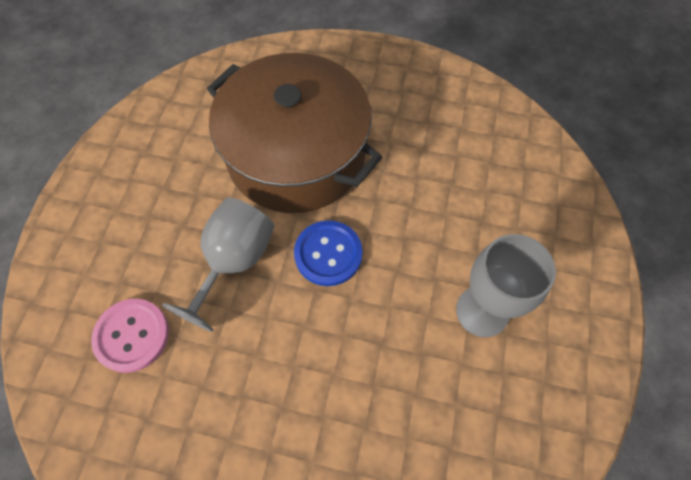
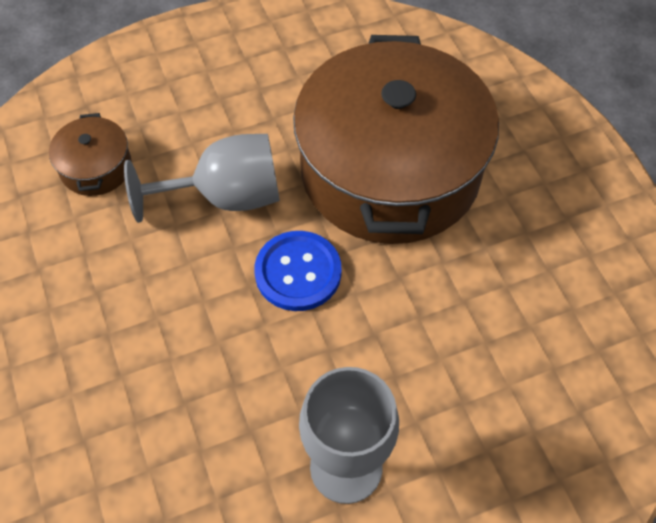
camera: 55 degrees right, 5 degrees down
(132, 336) = (96, 167): pink button -> brown pot

